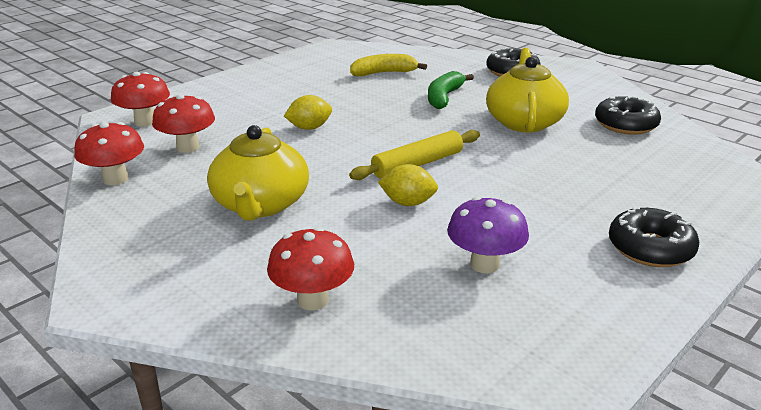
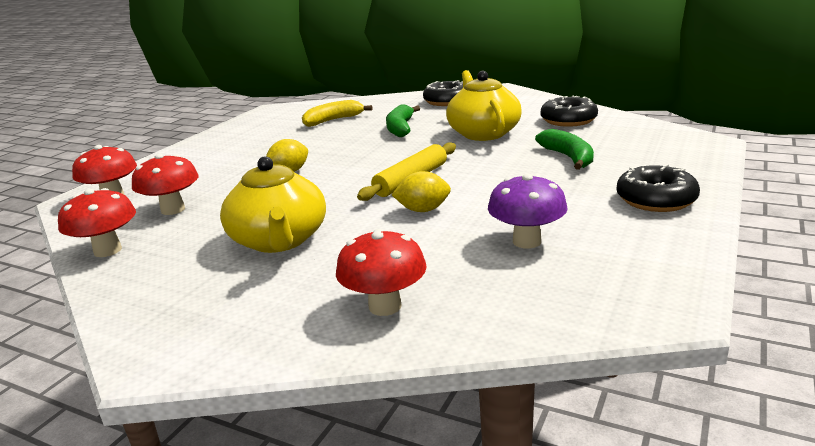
camera: 15 degrees left, 5 degrees down
(593, 173) = (568, 157): none -> green banana

